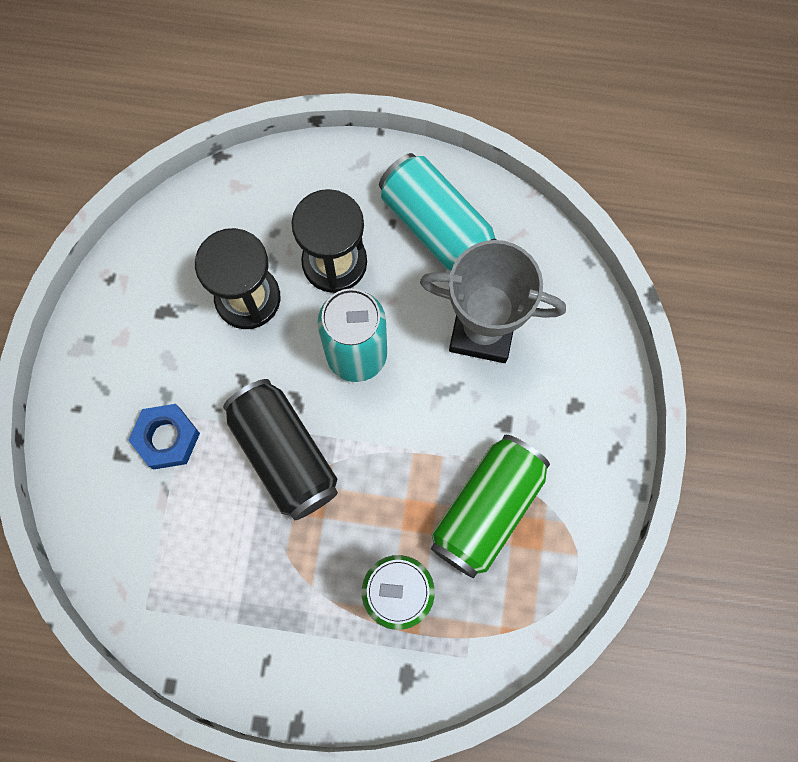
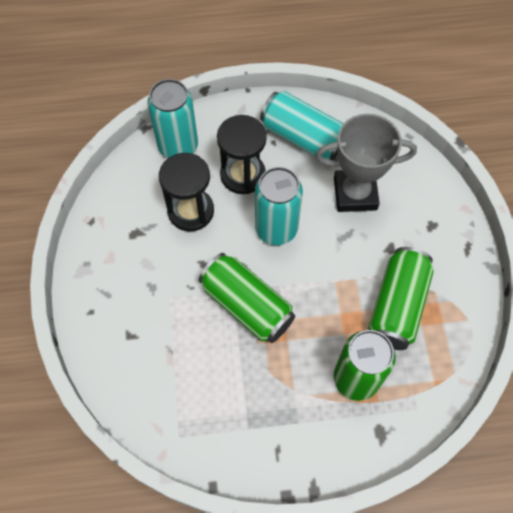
camera: 15 degrees left, 10 degrees down
(167, 438) = (161, 315): blue nut -> none
(257, 196) = (178, 146): none -> turquoise can
(284, 454) = (247, 305): black can -> green can

